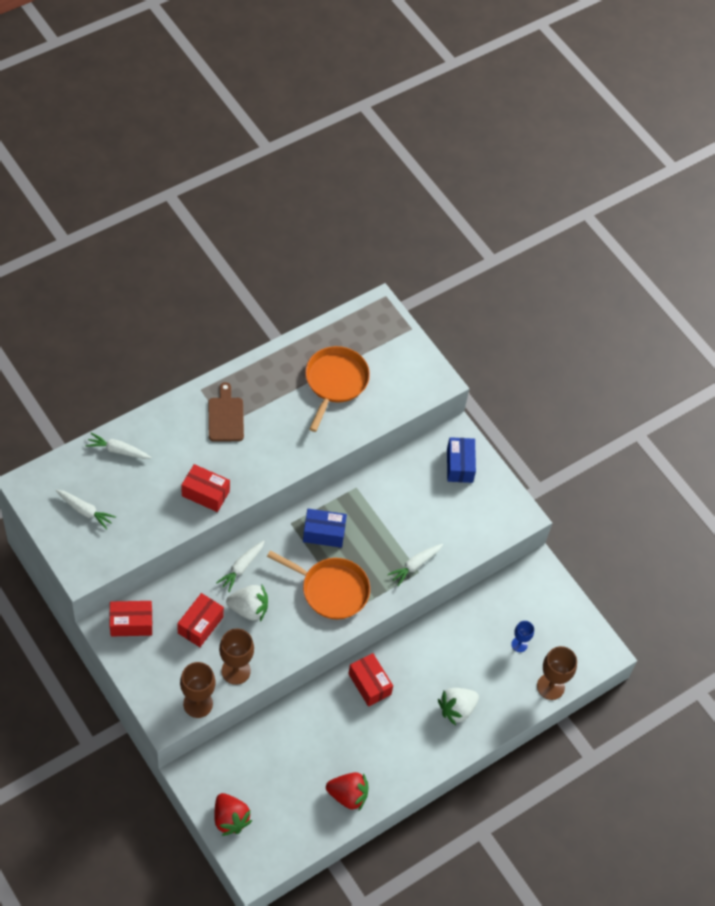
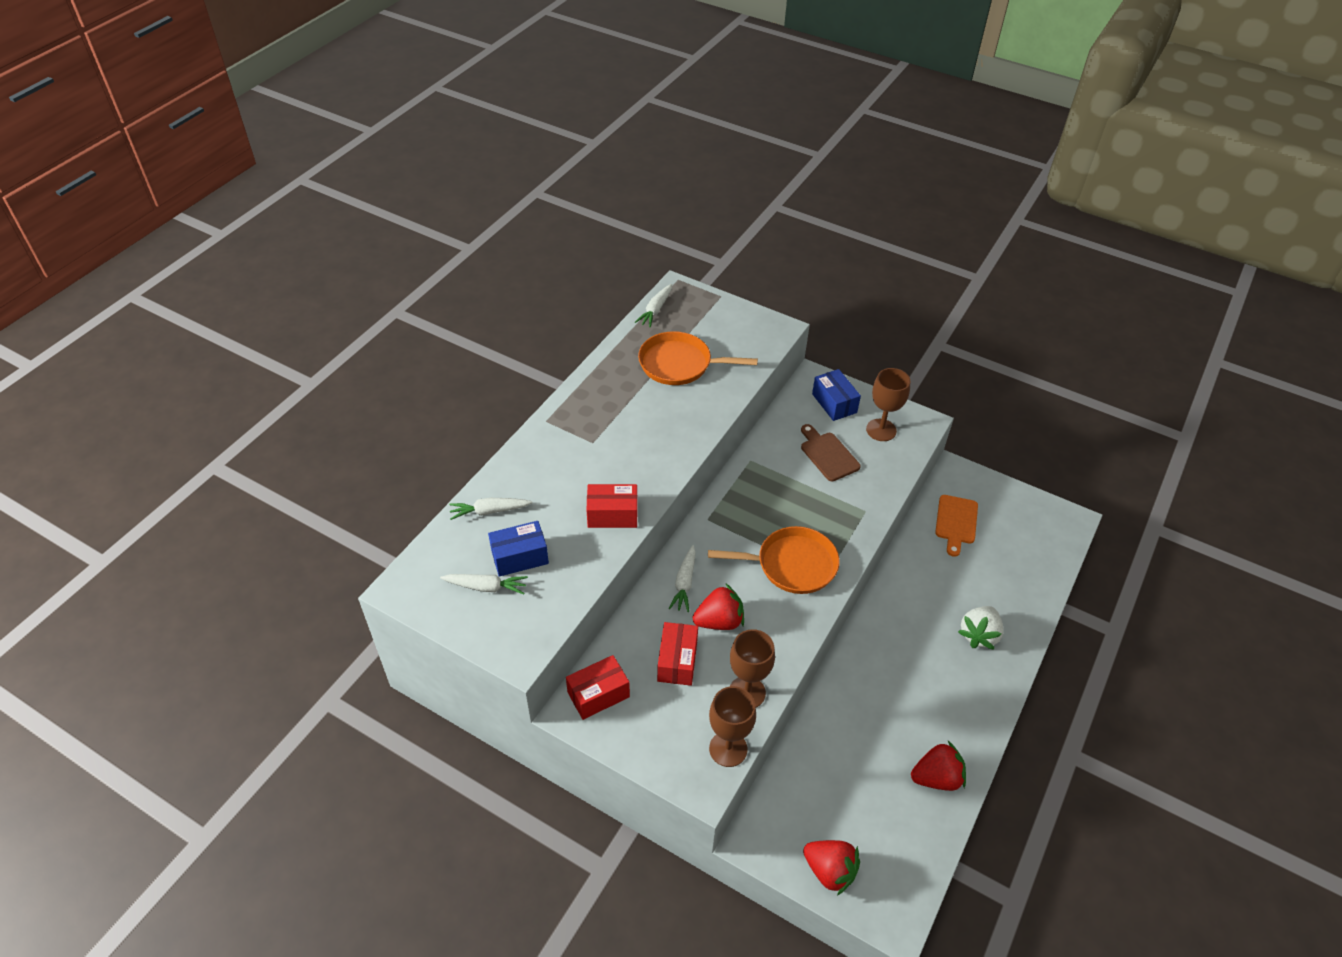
camera: 20 degrees left, 10 degrees down
(225, 417) = (588, 435): brown cutting board -> brown cutting board (828, 454)
(249, 609) = (719, 621): white strawberry -> red strawberry
(324, 533) = (747, 514): blue box -> blue box (520, 557)
(335, 382) = (679, 364): orange pan -> orange pan turned 75 degrees counterclockwise
(369, 684) = (877, 650): red box -> none
(415, 565) = (857, 506): white carrot -> white carrot (655, 310)
(507, 611) = (956, 522): none -> orange cutting board
(519, 644) = (989, 547): blue goblet -> none
(550, 686) = (1047, 572): brown goblet -> brown goblet (881, 430)

